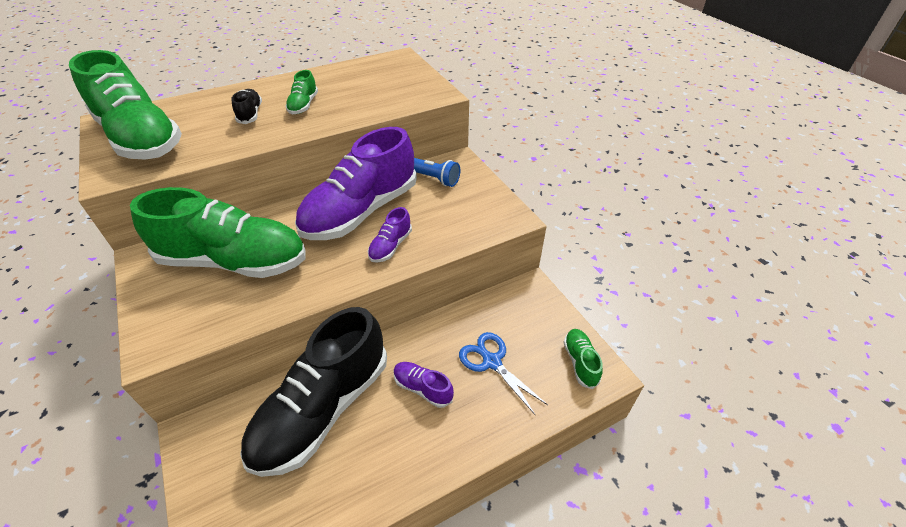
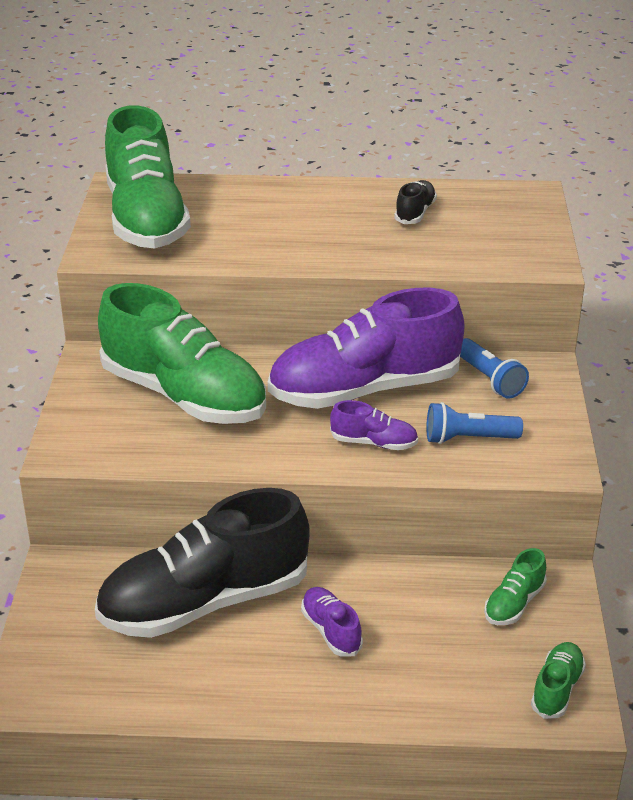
camera: 30 degrees right, 10 degrees down
(250, 114) = (283, 223): black shoe -> black shoe (415, 213)
(303, 105) = (354, 229): green shoe -> green shoe (514, 604)
(390, 246) = (374, 443): purple shoe -> purple shoe turned 135 degrees counterclockwise
(447, 221) = (468, 439): none -> blue flashlight
(491, 361) = (437, 639): blue scissors -> none

